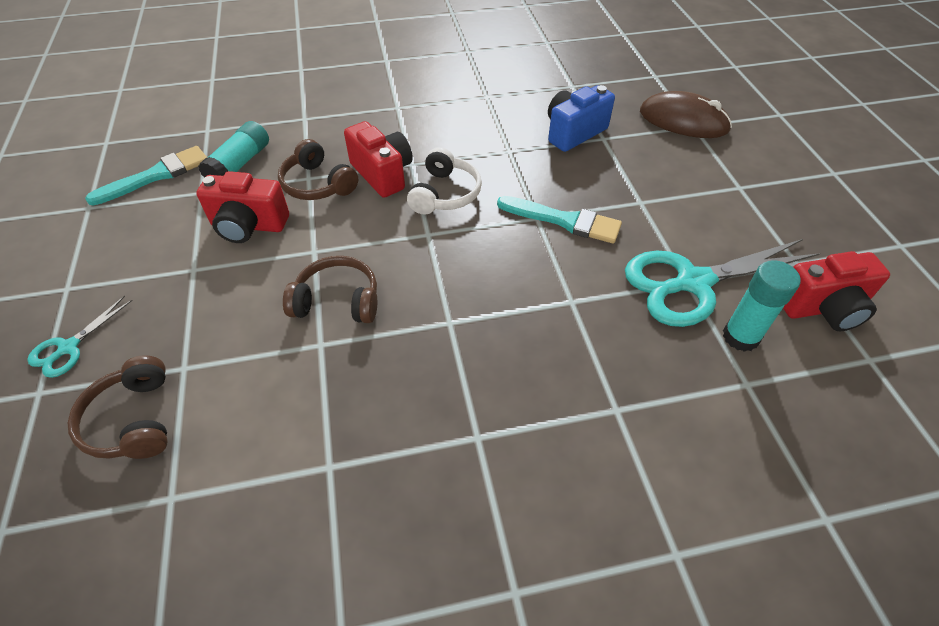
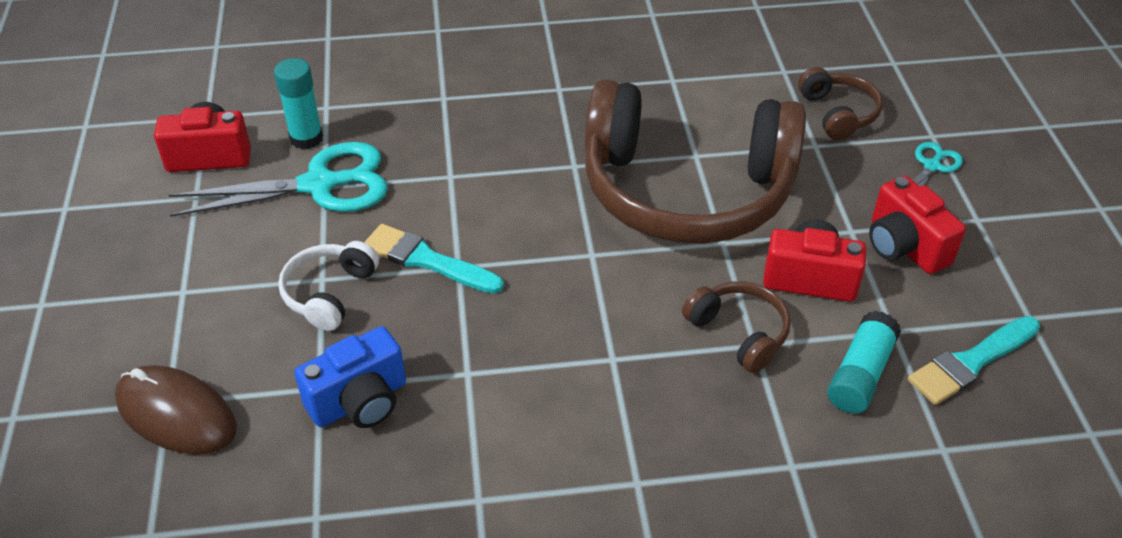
camera: 175 degrees left, 5 degrees down
(337, 301) = (686, 190): brown headphones -> brown headphones, size x2.44
(382, 174) = (652, 343): red camera -> red camera (904, 246)
(445, 194) = (568, 307): white headphones -> white headphones (329, 293)

